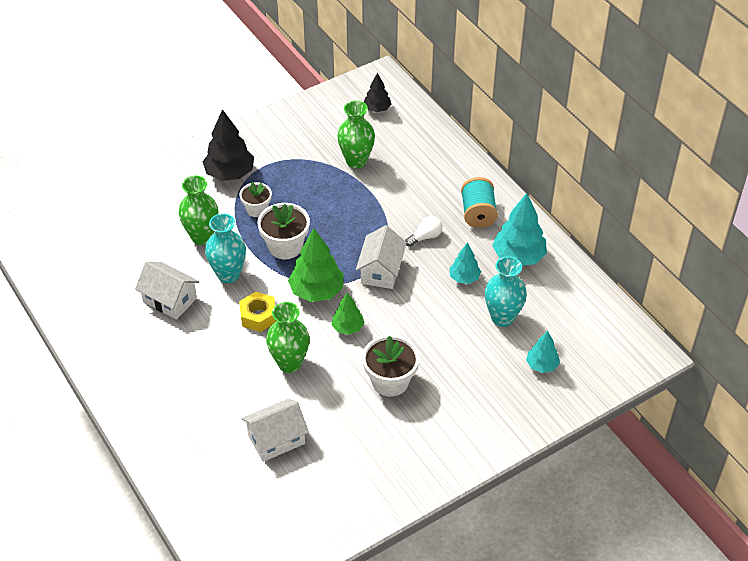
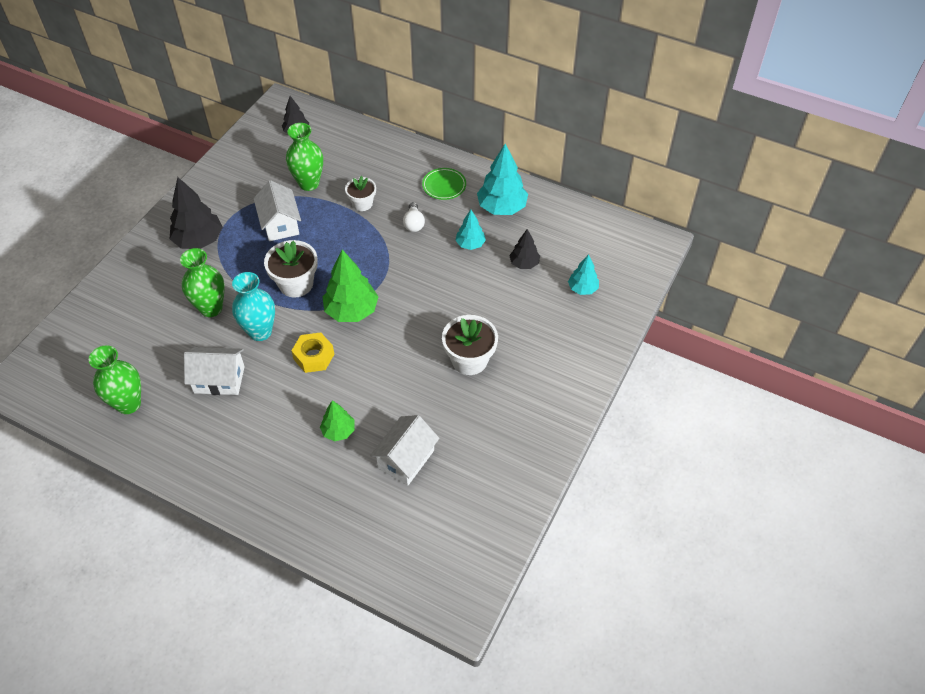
camera: 30 degrees left, 5 degrees up
(257, 209) = (247, 262): white flower pot -> white flower pot (362, 203)
(289, 363) = (371, 385): green vase -> green vase (128, 404)
(348, 327) = (401, 330): green tree -> green tree (338, 431)
(381, 271) = (396, 268): white house -> white house (280, 224)
(425, 237) = (414, 223): white light bulb -> white light bulb turned 150 degrees clockwise
(478, 213) = (444, 186): turquoise spool -> green plate
(502, 317) = (524, 263): turquoise vase -> black tree

